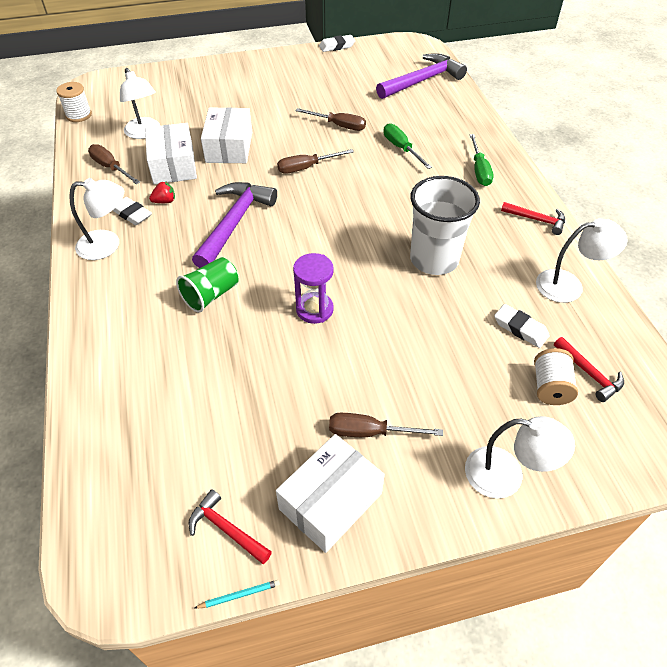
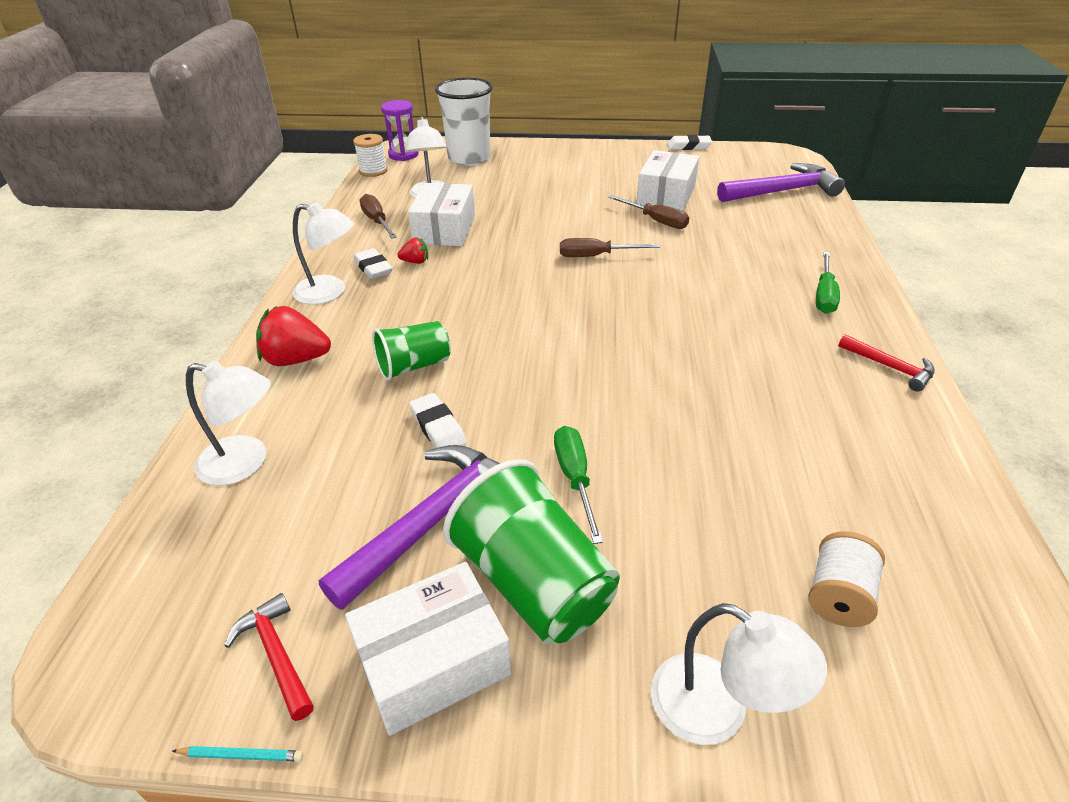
camera: 20 degrees right, 10 degrees down
(114, 311) = (296, 359): none -> red strawberry
(229, 147) = (515, 222): white box -> white box (666, 195)
(234, 223) = (481, 297): purple hammer -> purple hammer (433, 520)
(314, 309) = (531, 409): purple hourglass -> purple hourglass (403, 155)
(370, 432) = (533, 583): brown screwdriver -> green cup
(401, 148) = (725, 255): green screwdriver -> green screwdriver (575, 478)
(434, 259) = (719, 385): white cup -> white cup (469, 158)
(520, 328) = (816, 500): white eraser -> white eraser (437, 427)
(569, 285) = (915, 460): white lamp -> white lamp (245, 463)
(589, 374) = (913, 593): red hammer -> none

